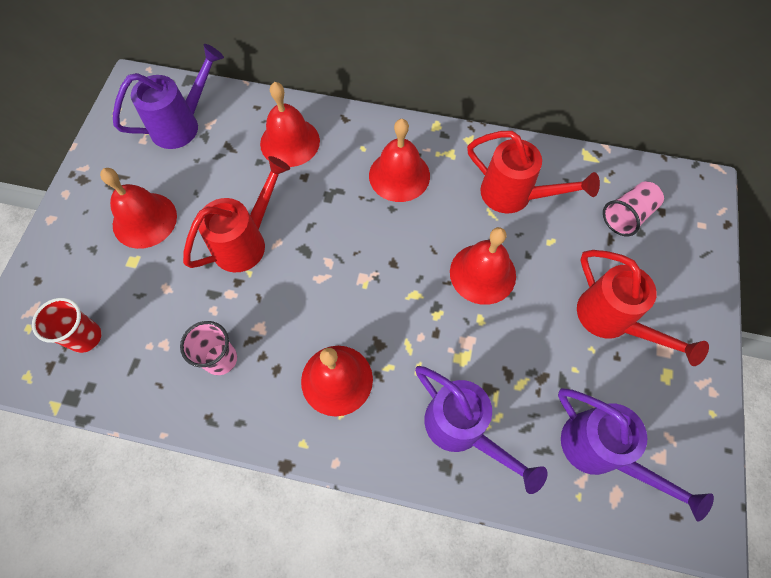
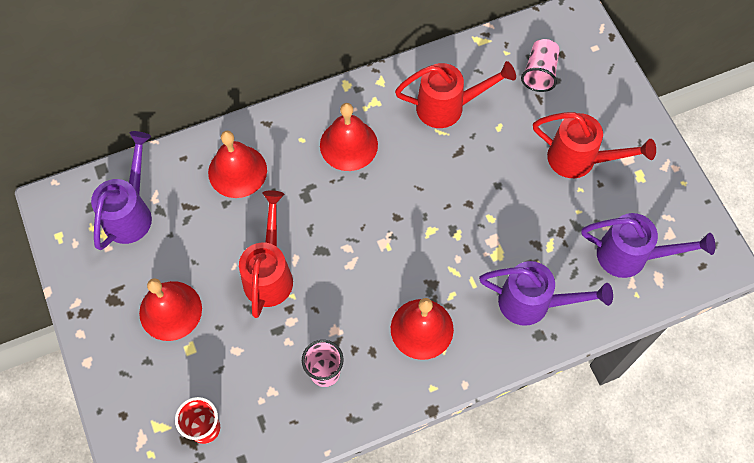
camera: 35 degrees left, 0 degrees up
(482, 273) = (468, 183): red bell -> none

